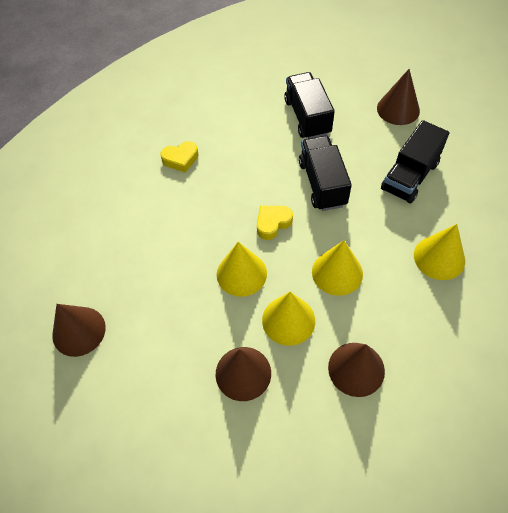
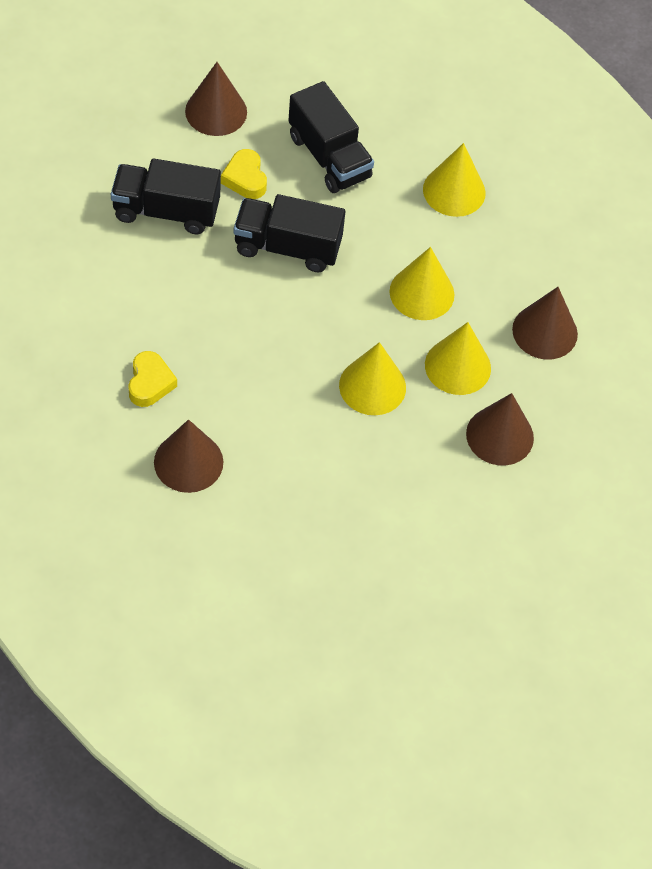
camera: 75 degrees left, 0 degrees up
(79, 331) = (362, 584): brown cone -> brown cone (188, 462)
(272, 223) = (318, 324): yellow heart -> yellow heart (245, 178)

